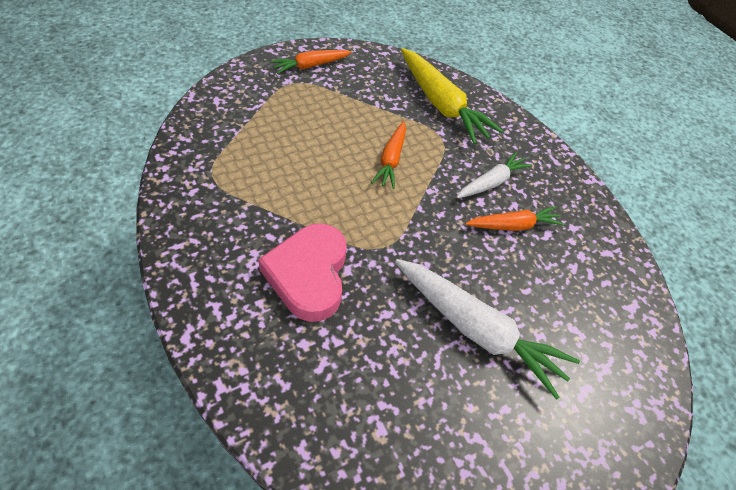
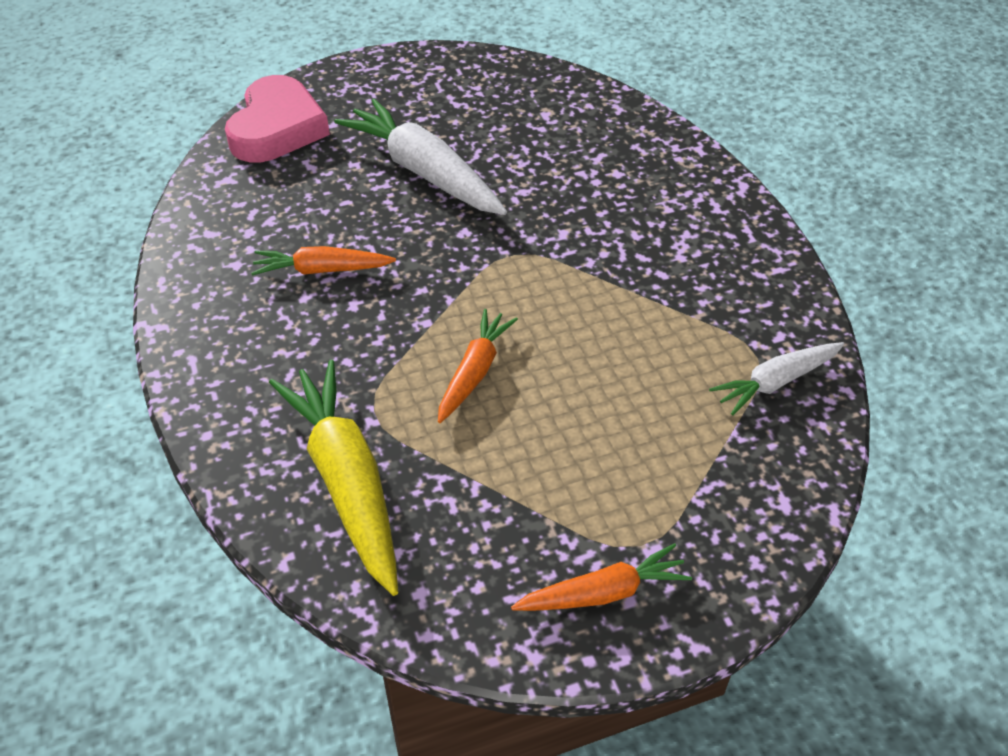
camera: 165 degrees left, 5 degrees down
(308, 275) = (611, 230): pink heart -> pink heart (277, 128)
(491, 182) = (323, 329): white carrot -> white carrot (776, 382)

